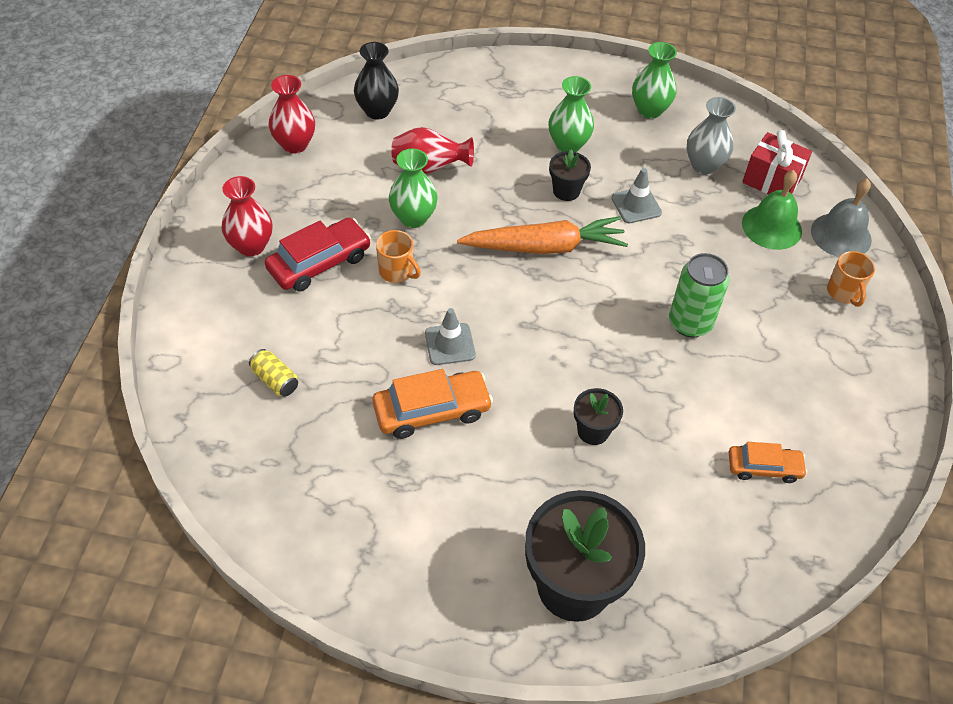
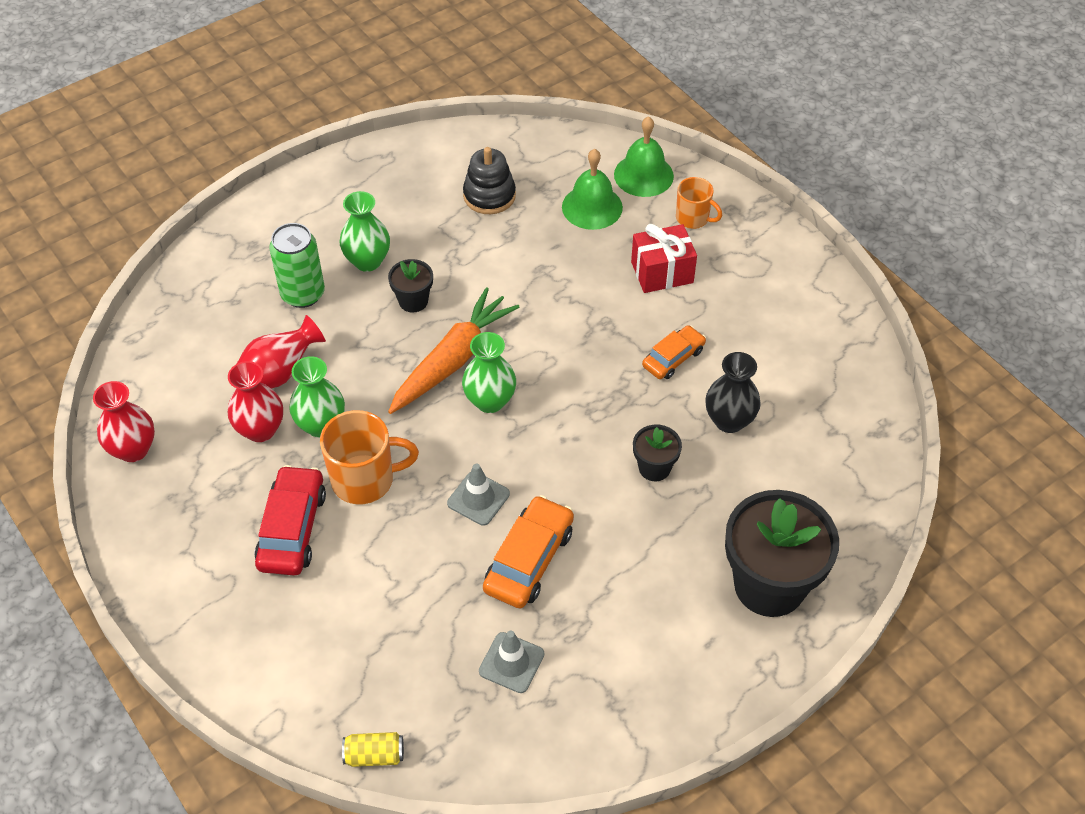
camera: 45 degrees left, 0 degrees up
(251, 246) = (214, 567): red vase -> red vase (260, 430)
(275, 380) = (382, 651): yellow can -> yellow can (374, 755)
(377, 111) = (169, 360): black vase -> black vase (729, 420)
(397, 271) = (365, 480): orange mug -> orange mug, size x1.63
(636, 205) = (479, 269): grey traffic cone -> grey traffic cone (511, 662)
(649, 110) = (395, 181): green vase -> green vase (490, 401)
(690, 323) = (623, 329): green can -> green can (303, 294)
(704, 165) = (489, 196): grey vase -> black stacking toy
(764, 467) = (785, 390): orange car -> orange car (673, 358)
(771, 180) = (550, 169): red gift -> red gift (662, 272)
(841, 235) = (643, 175): grey bell -> green bell

